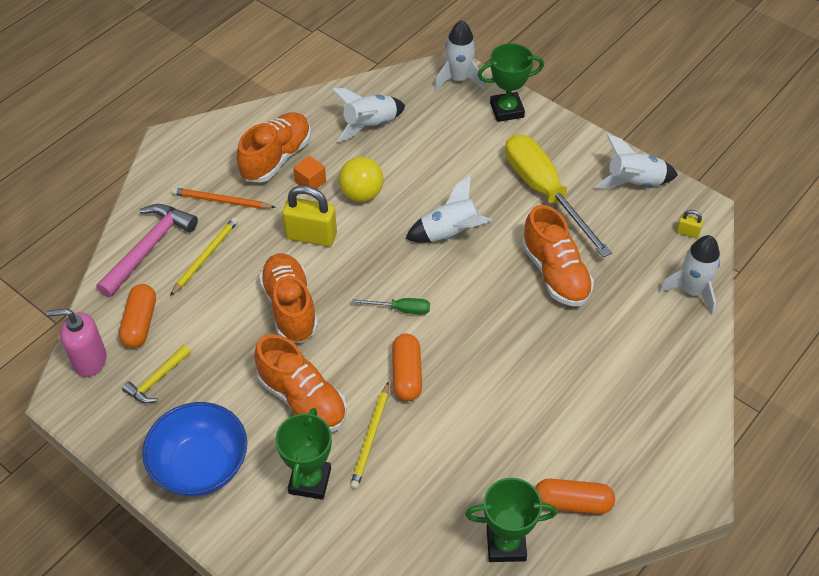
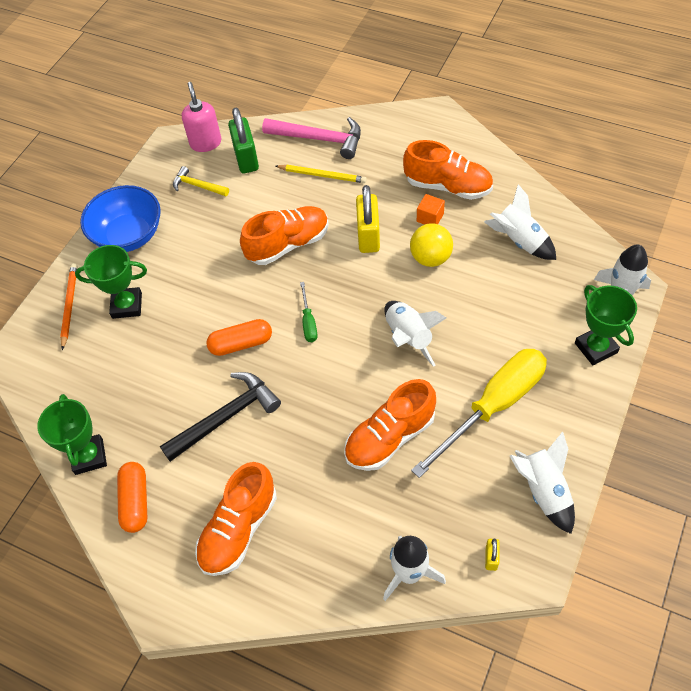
camera: 80 degrees right, 5 degrees up
(140, 323) = (246, 159): orange capsule -> green padlock
(221, 201) = (384, 166): orange pencil -> orange pencil (69, 306)
(302, 399) = (200, 279): orange shoe -> orange shoe (239, 529)
(371, 437) = (173, 335): yellow pencil -> none
(494, 403) = (225, 417): none -> black hammer

